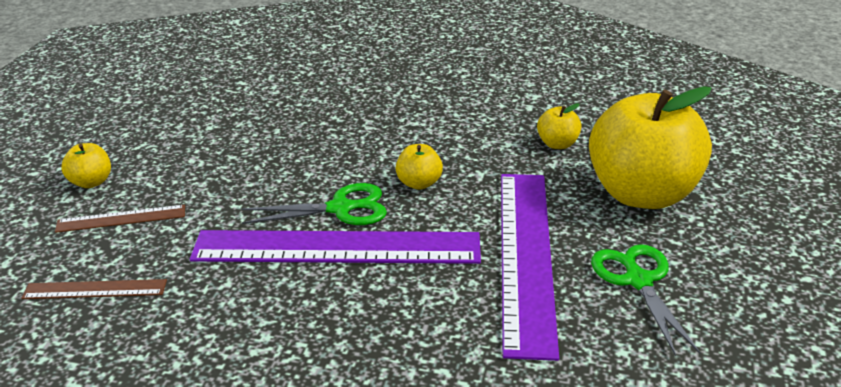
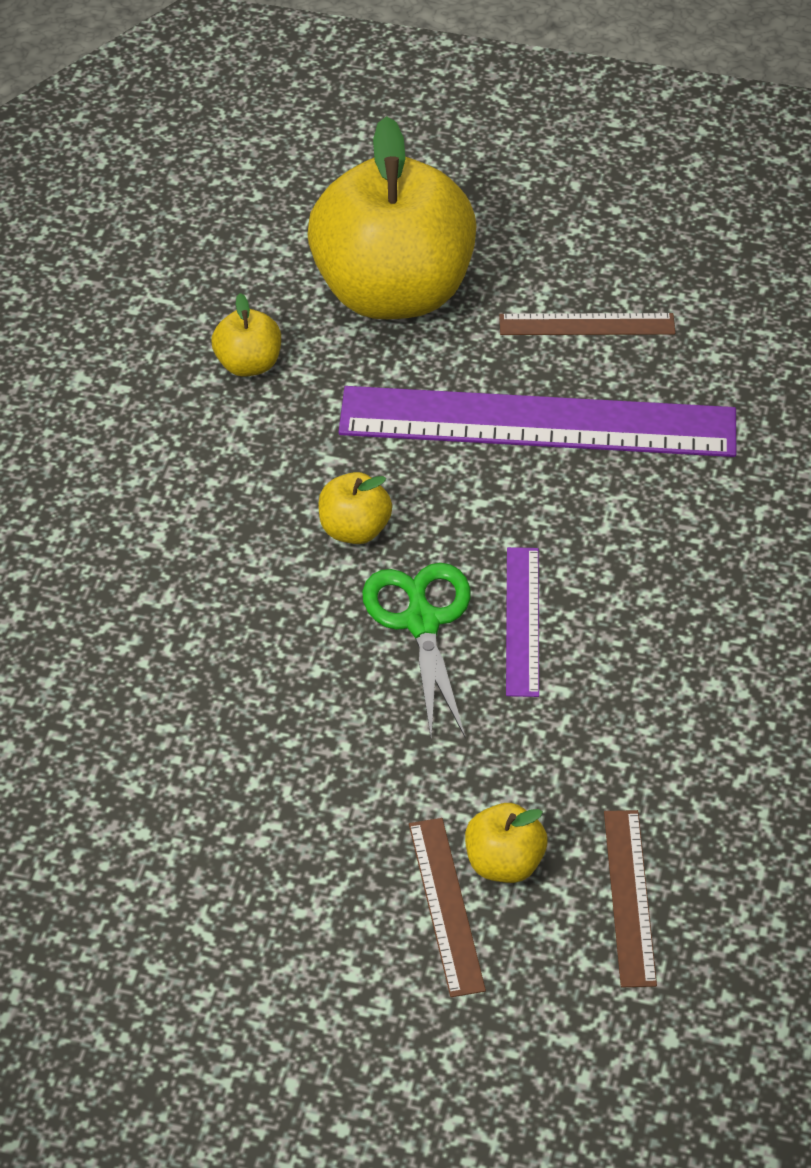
camera: 90 degrees left, 15 degrees up
(91, 182) = (331, 979): yellow apple -> yellow apple (504, 864)
(337, 248) = (522, 621): purple ruler -> purple ruler, size x0.46
(638, 281) = (587, 324): green scissors -> brown ruler

